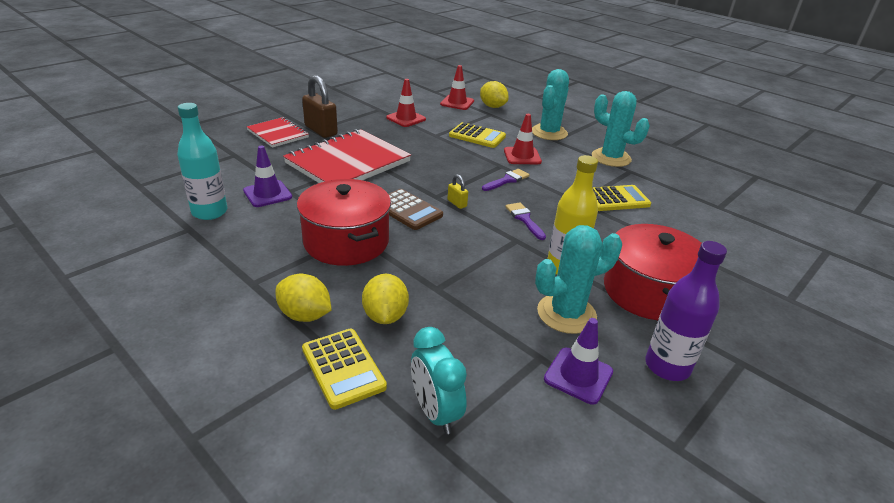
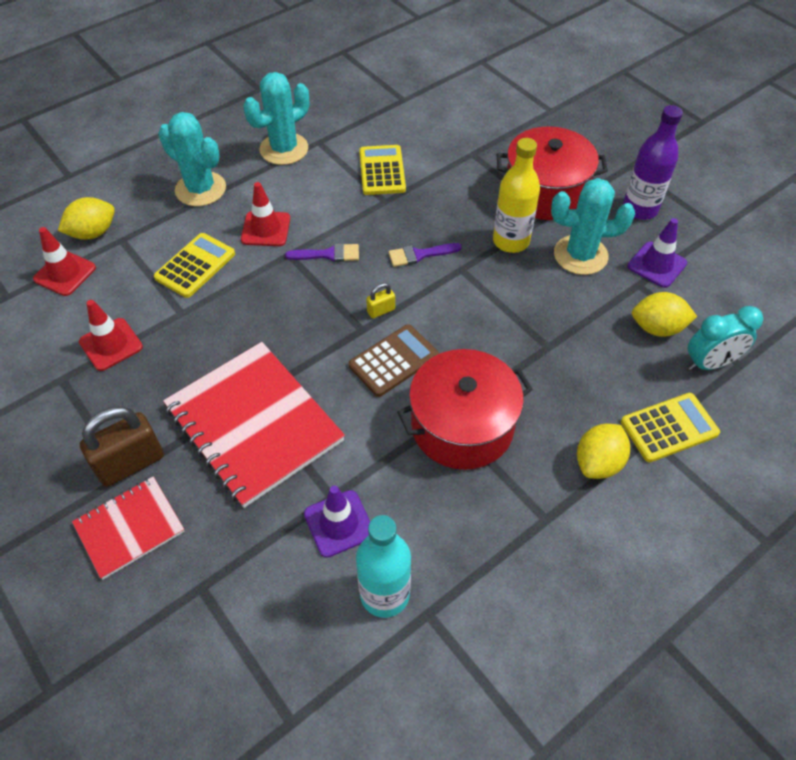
camera: 80 degrees left, 20 degrees up
(385, 316) = (594, 392): yellow lemon -> yellow lemon (657, 328)
(507, 180) = (328, 254): purple brush -> purple brush turned 120 degrees clockwise
(566, 314) = (580, 255): turquoise cactus -> turquoise cactus turned 75 degrees counterclockwise

